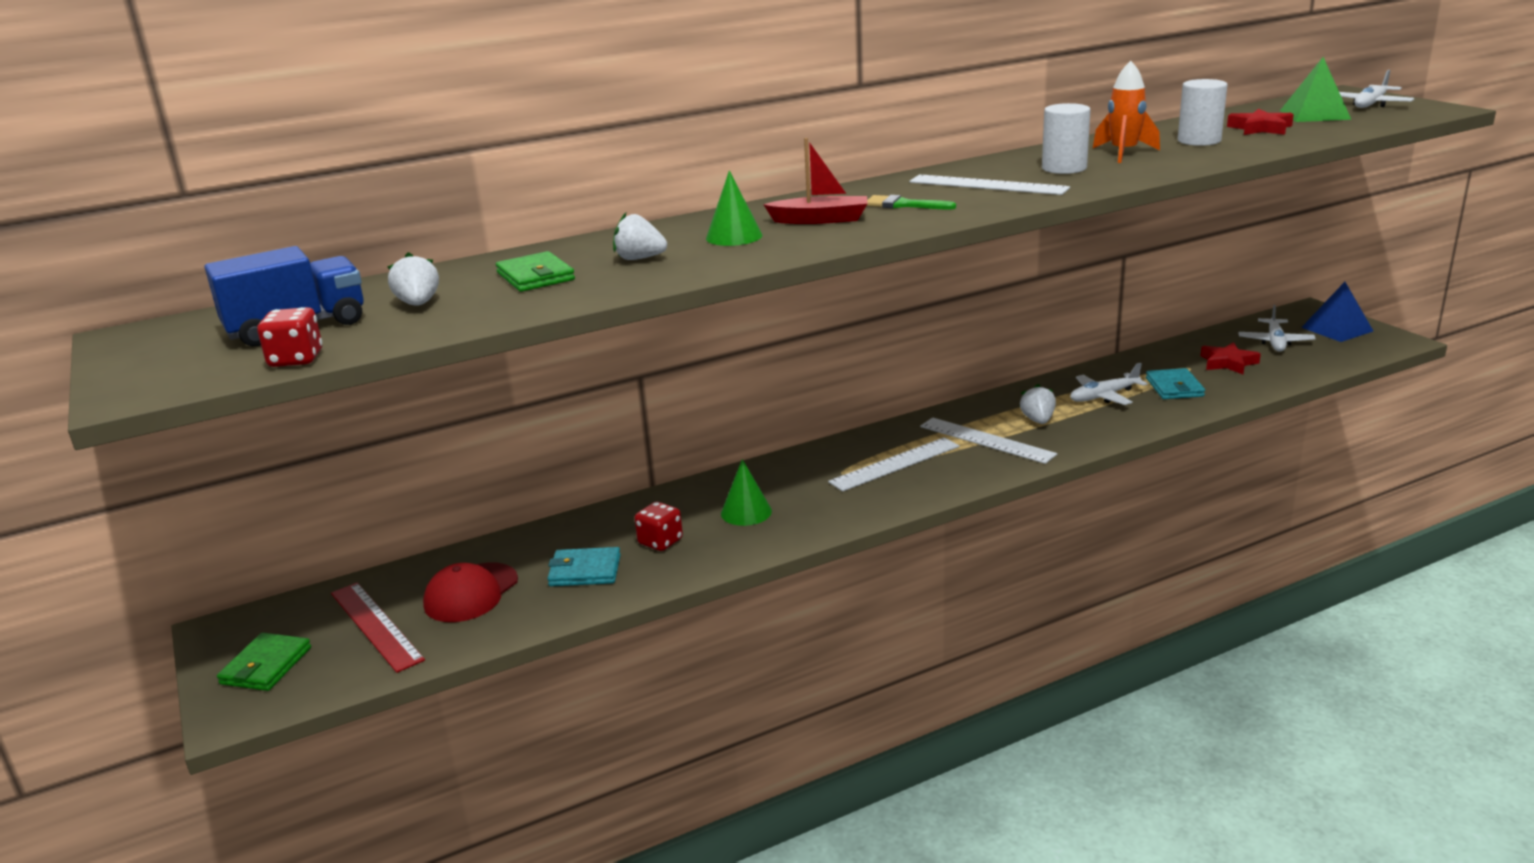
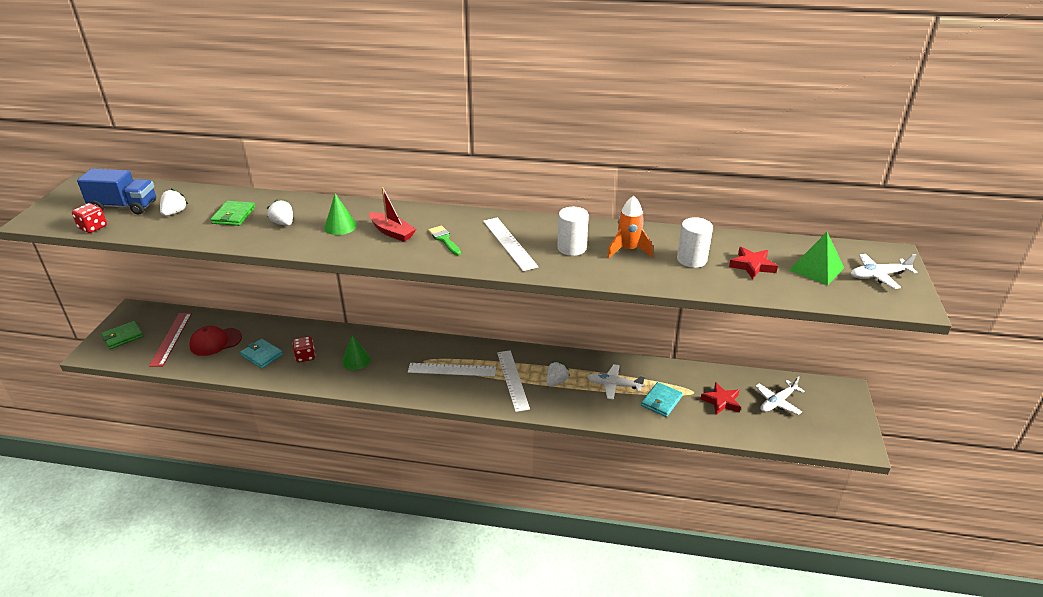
camera: 35 degrees right, 10 degrees up
(1337, 329) = (835, 414): blue pyramid -> none

